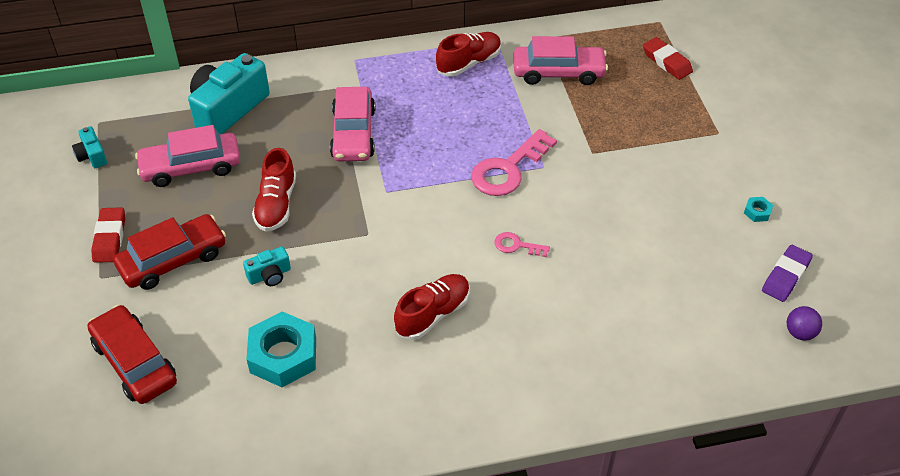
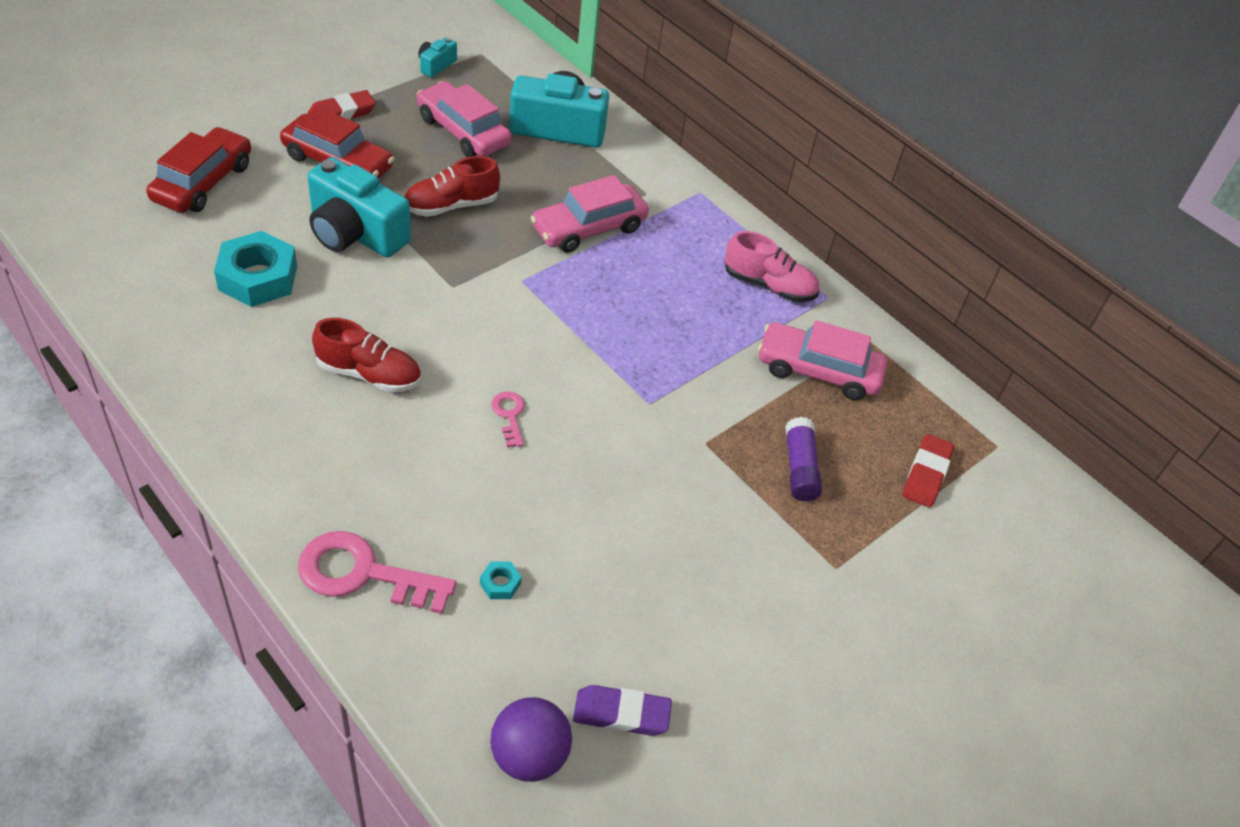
camera: 55 degrees right, 0 degrees up
(269, 275) = (355, 233): turquoise camera -> turquoise camera, size x2.15
(469, 63) = (769, 285): red shoe -> pink shoe
(508, 169) = (623, 372): pink key -> pink key (363, 573)
(558, 72) = (818, 370): pink car -> pink car turned 135 degrees clockwise
(635, 116) = (799, 468): none -> purple glue stick
(757, 212) = (718, 650): turquoise nut -> turquoise nut (500, 583)
(800, 333) = (529, 756): purple ball -> purple ball, size x1.61

